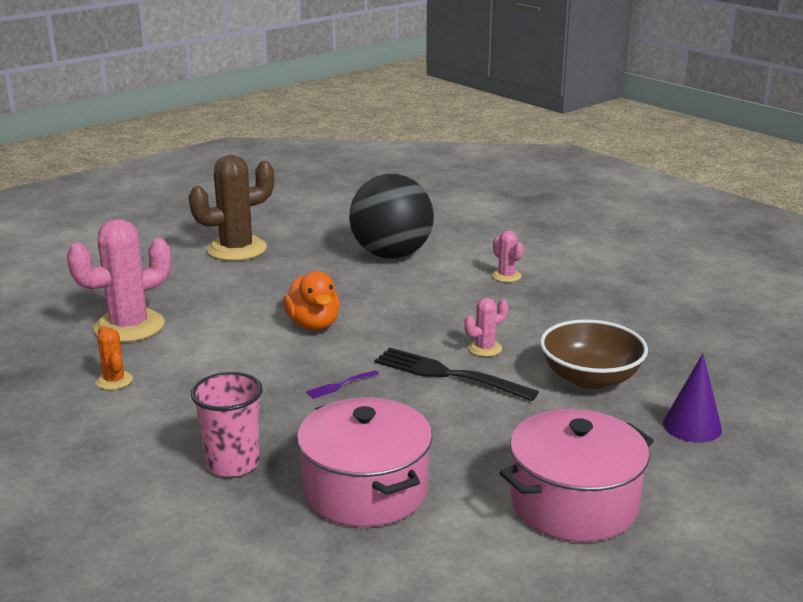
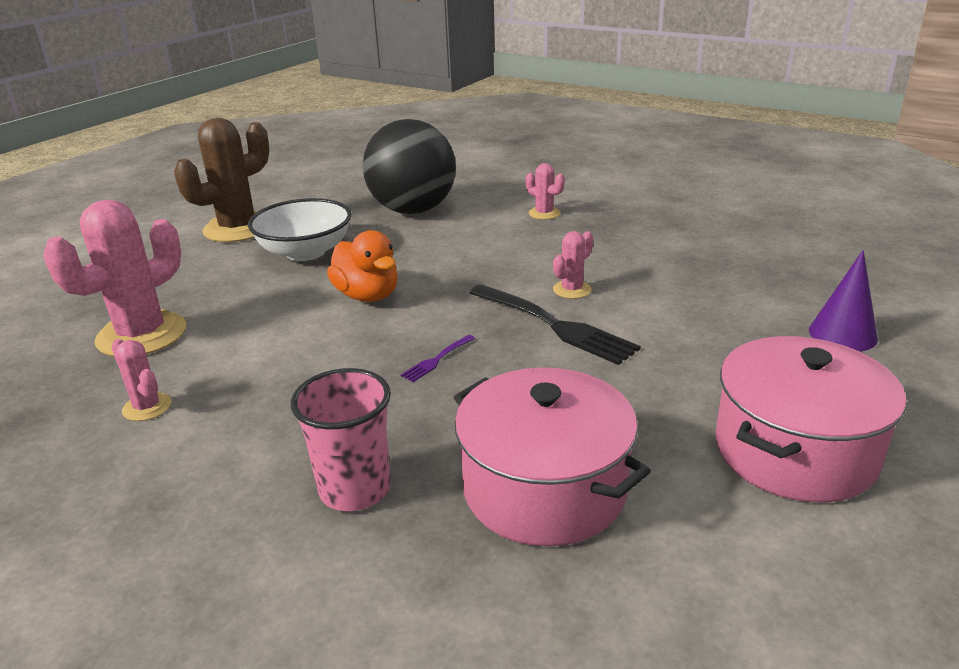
camera: 15 degrees left, 5 degrees up
(114, 381) = (147, 407): orange cactus -> pink cactus
(282, 279) = (305, 252): none -> white bowl
(449, 375) = (553, 325): black fork -> black fork turned 150 degrees counterclockwise
(590, 378) = (702, 302): brown bowl -> none

